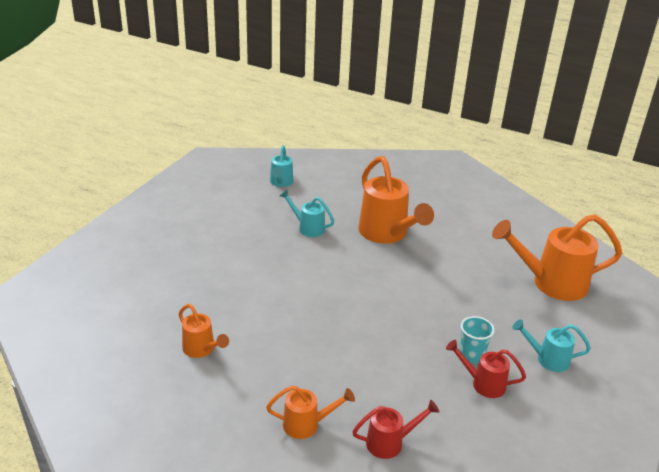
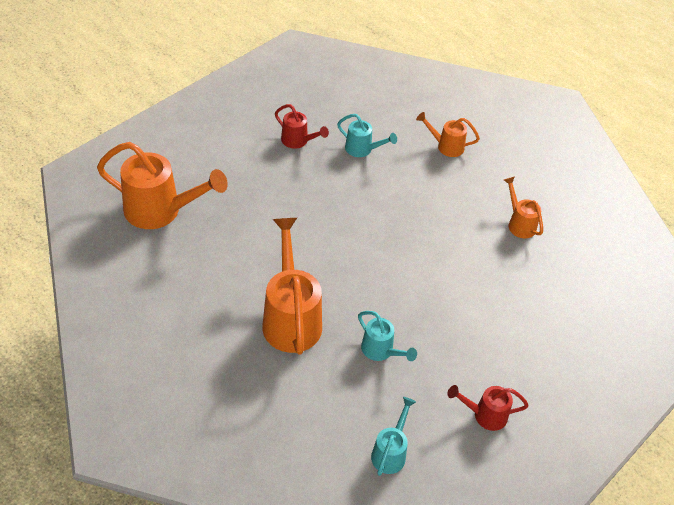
camera: 165 degrees left, 15 degrees up
(390, 442) = (391, 121): red watering can -> red watering can (485, 415)
(471, 355) = (292, 163): turquoise cup -> none
(547, 359) = (231, 146): turquoise watering can -> turquoise watering can (362, 149)

